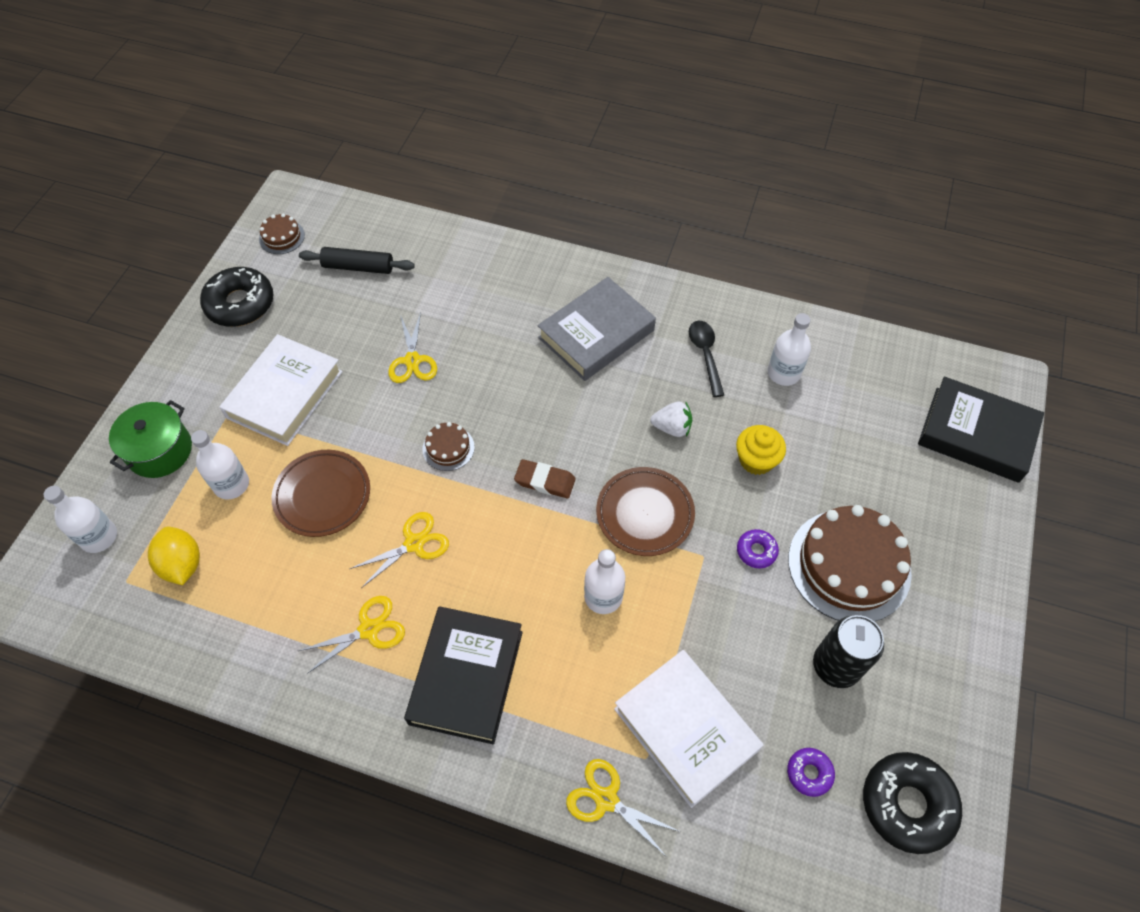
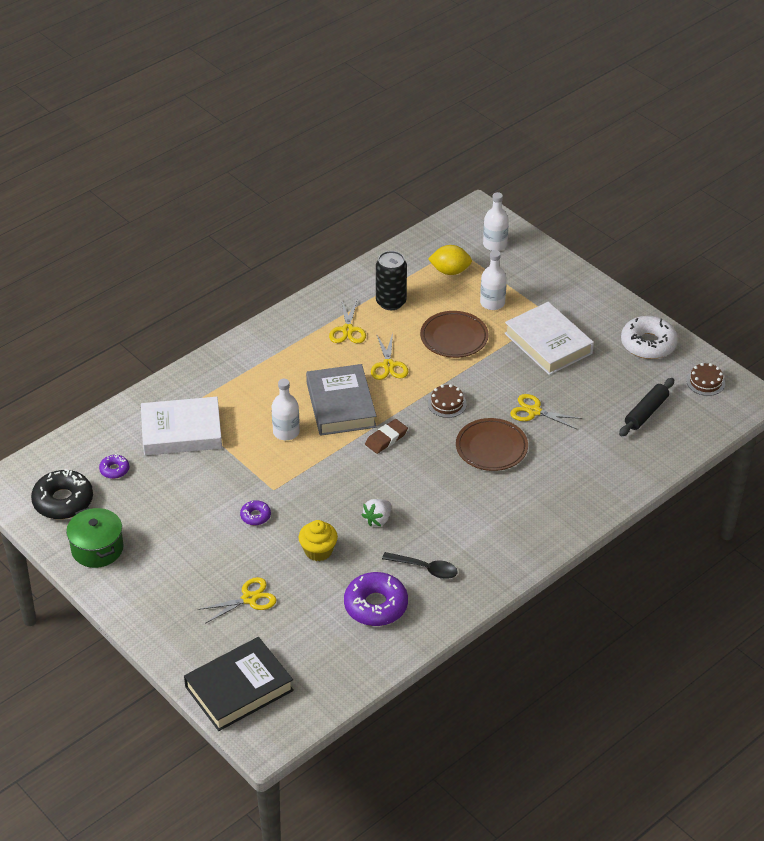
camera: 120 degrees right, 15 degrees down
(160, 450) = (541, 280): green pot -> green pot (97, 548)
(240, 304) = (648, 344): black donut -> white donut
(466, 677) = (287, 358): black book -> none
(596, 334) = (489, 516): grey book -> grey book (341, 405)
(606, 799) = (175, 385): yellow scissors -> yellow scissors (249, 598)
(644, 514) = (324, 475): brown plate -> brown plate (491, 448)
(783, 373) = (376, 605): white bottle -> purple donut
(835, 666) = (157, 513): black can -> black can (391, 302)
(849, 565) = (208, 556): brown cake -> none

